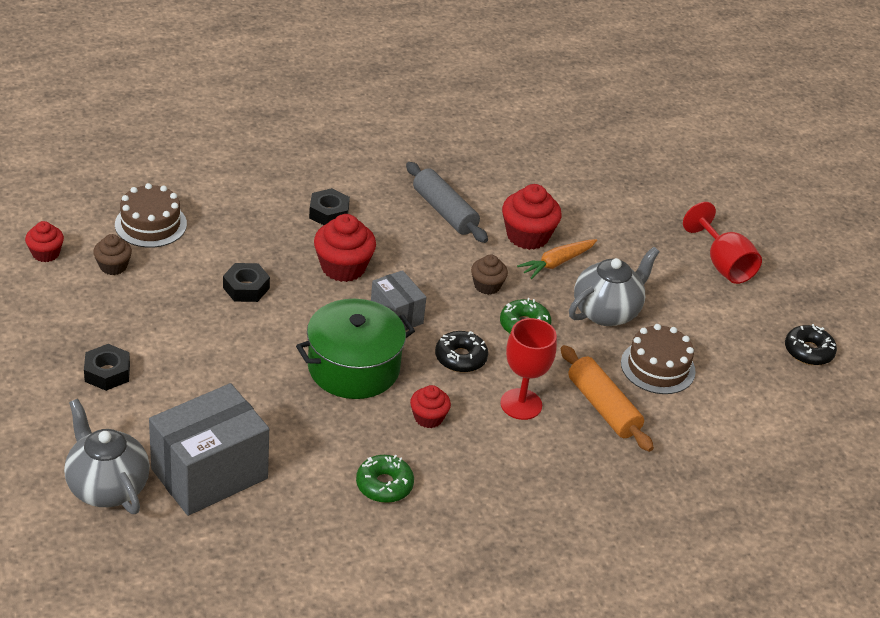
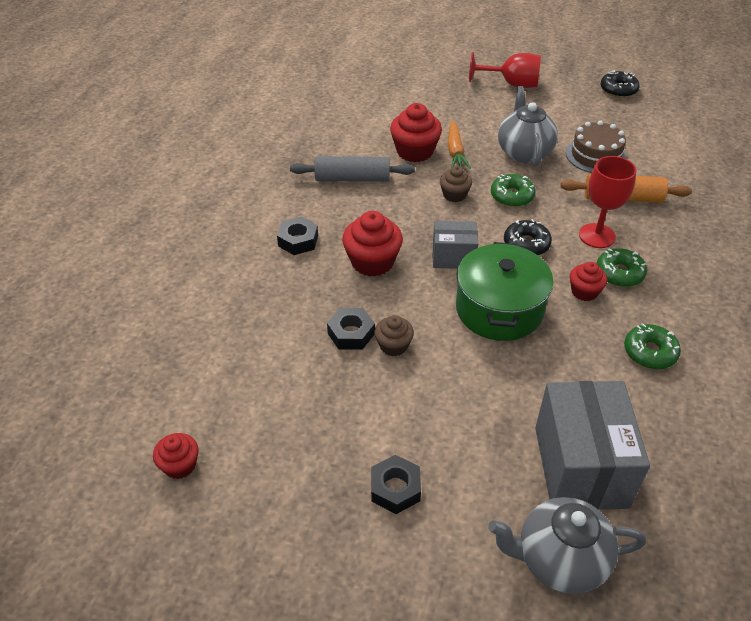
camera: 50 degrees left, 5 degrees up
(113, 266) = (245, 417): brown cupcake -> brown cupcake (393, 345)
(150, 224) = (209, 362): brown cake -> none
(478, 435) = (619, 273): none -> green donut

